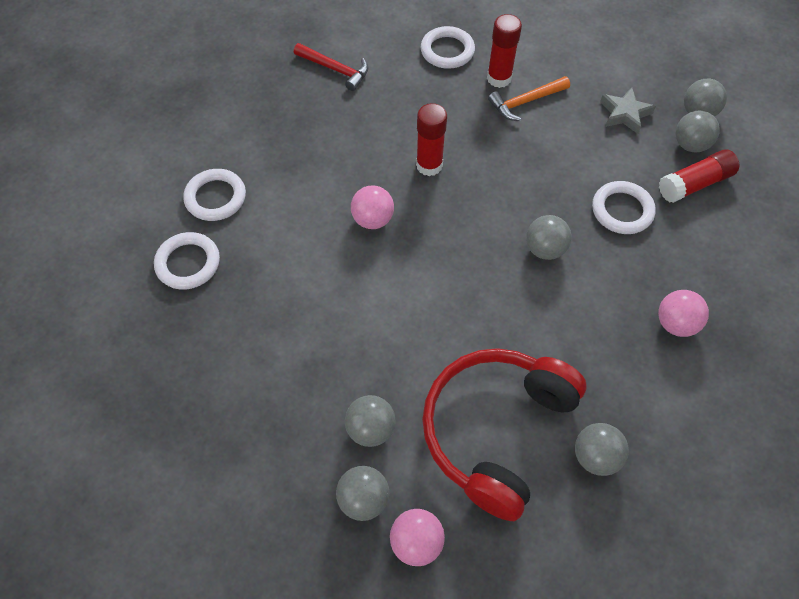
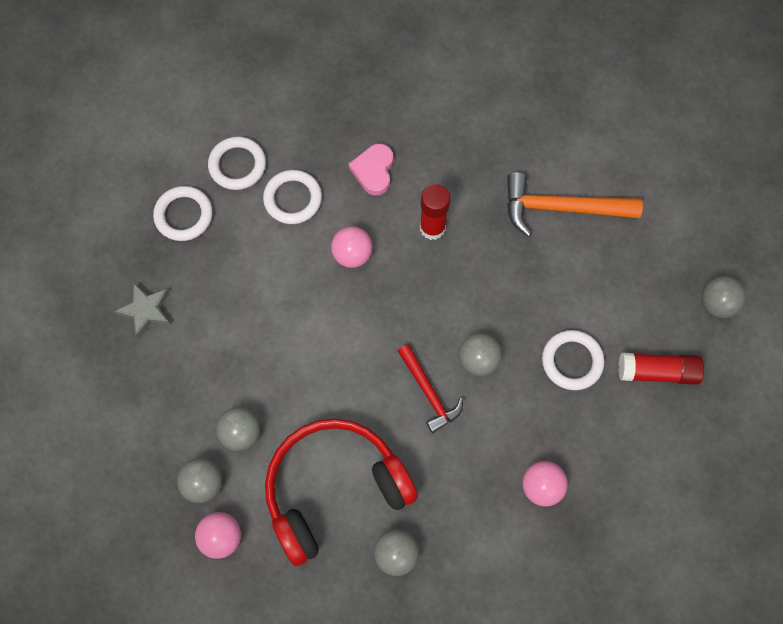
camera: 30 degrees right, 10 degrees up
(335, 69) = (411, 86): red hammer -> red hammer (429, 392)
(346, 145) = (373, 171): none -> pink heart
(447, 51) = (525, 117): white ring -> white ring (293, 199)
(499, 78) = (553, 171): red glue stick -> none
(526, 102) = (562, 208): orange hammer -> orange hammer, size x1.56
(625, 114) = (645, 268): grey star -> grey star (146, 311)
(690, 145) = (683, 332): grey ball -> none

